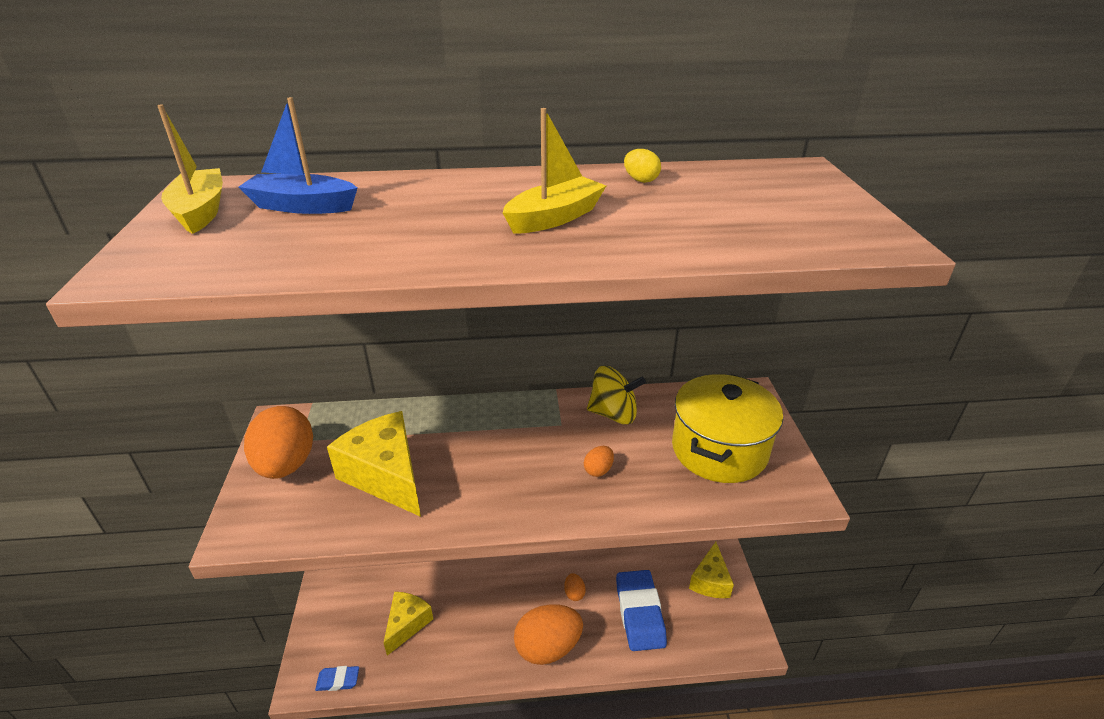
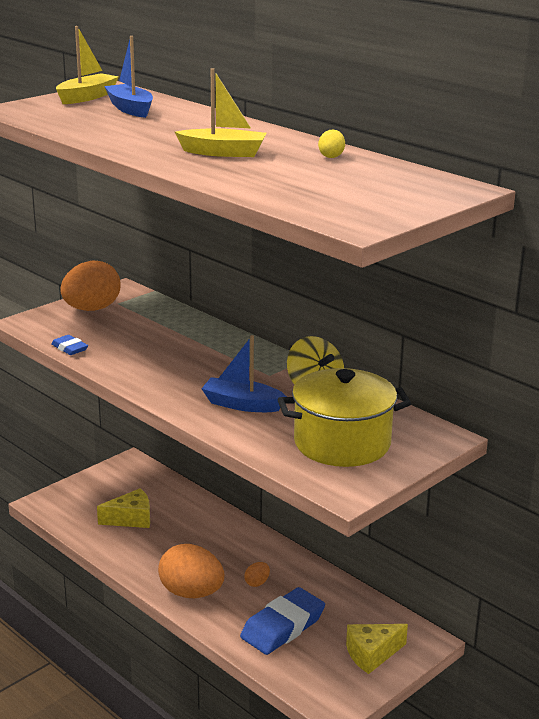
camera: 50 degrees right, 10 degrees down
(338, 680) = (58, 515): blue eraser -> blue eraser (69, 348)
(386, 475) = (127, 340): yellow cheese -> none
(598, 470) = (242, 404): orange egg -> blue boat

